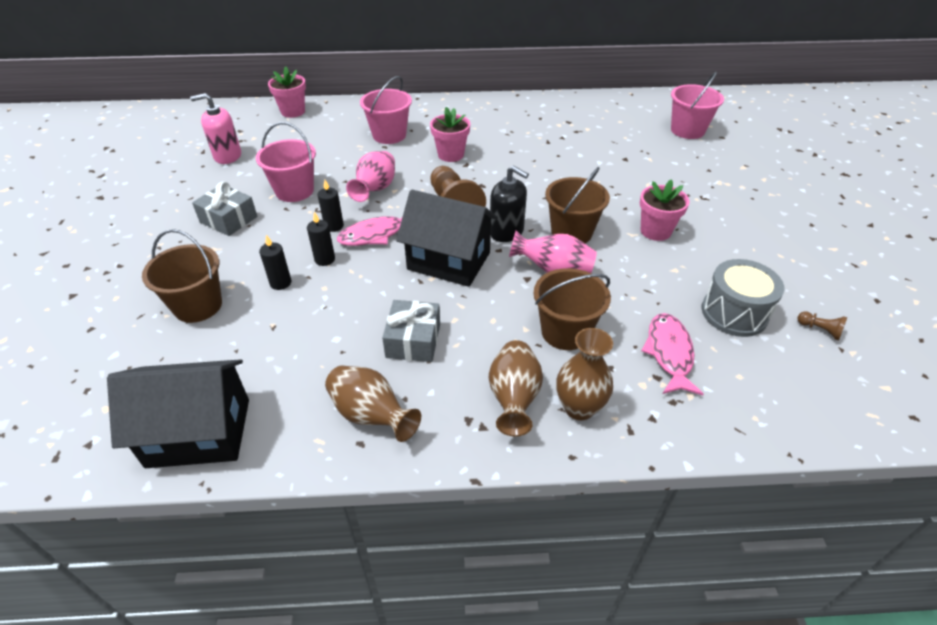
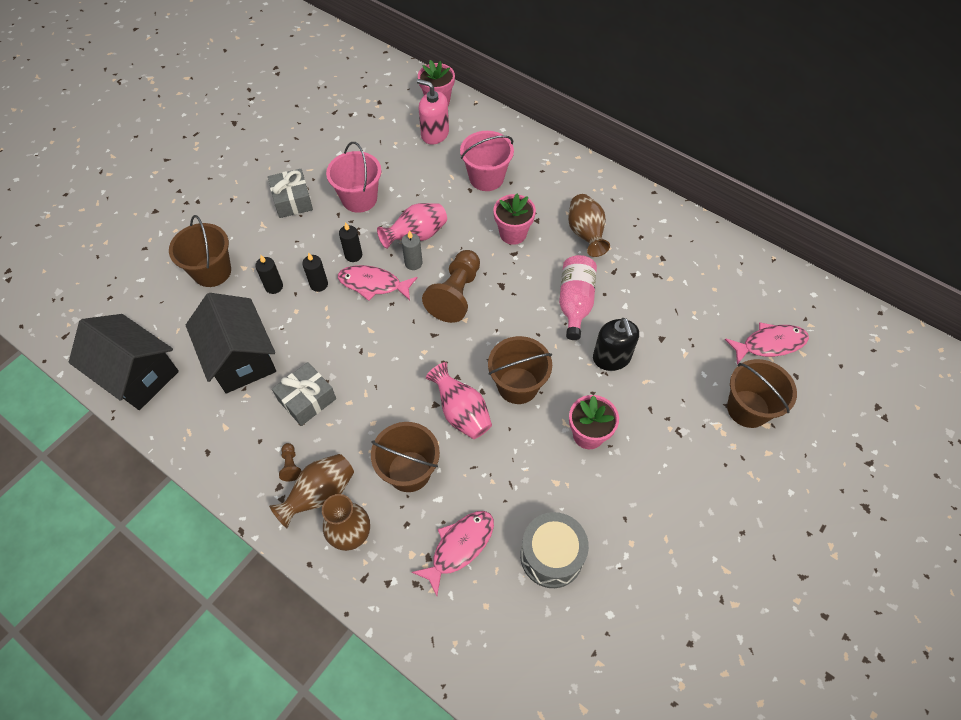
camera: 40 degrees right, 15 degrees up
(227, 156) = (346, 128): pink soap dispenser -> pink soap dispenser (435, 134)
(371, 415) = (230, 437): brown vase -> brown vase (585, 234)
(394, 206) = (413, 263): none -> grey candle
(449, 261) = (398, 346): black house -> black house (241, 358)
(506, 232) = (468, 348): black soap dispenser -> black soap dispenser (611, 358)
(545, 169) = (575, 302): none -> pink bottle
(687, 130) = (769, 344): pink bucket -> pink fish
(722, 165) = (748, 408): none -> brown bucket
(820, 330) = (600, 625): brown pawn -> brown pawn (291, 465)

